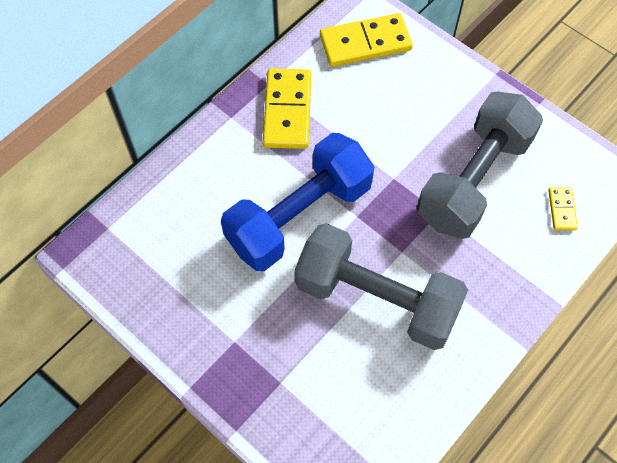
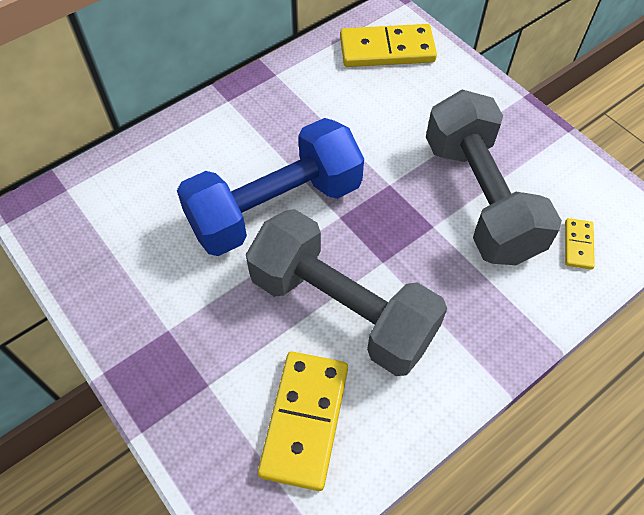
camera: 10 degrees right, 5 degrees down
(287, 111) = (289, 102): yellow domino -> yellow domino (304, 420)
(473, 180) = (479, 198): grey dumbbell -> grey dumbbell turned 60 degrees counterclockwise

